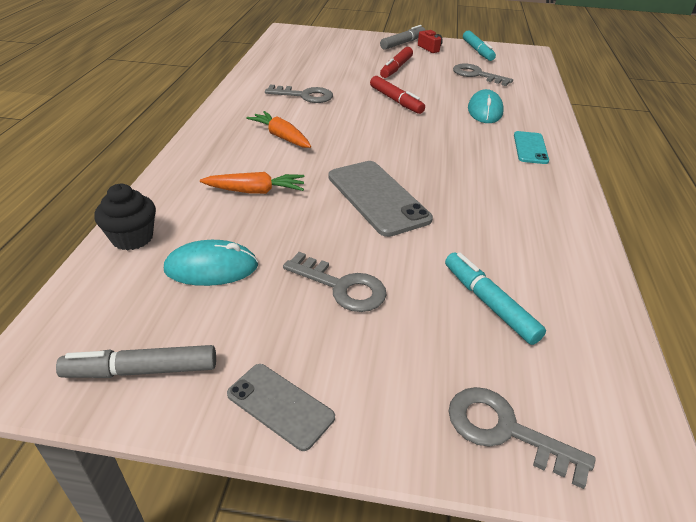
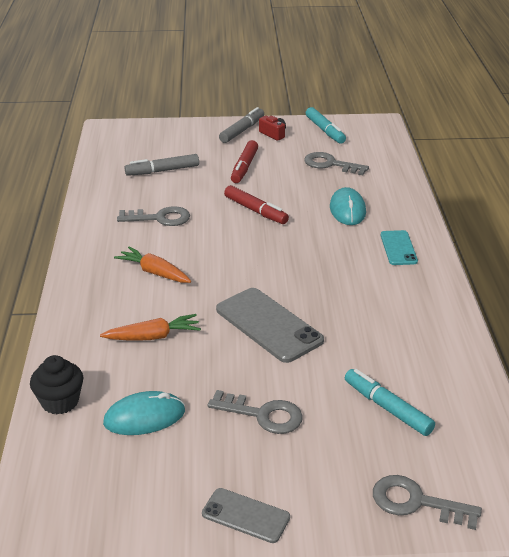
camera: 10 degrees left, 5 degrees down
(141, 370) = (126, 510): grey marker -> grey marker (162, 171)

